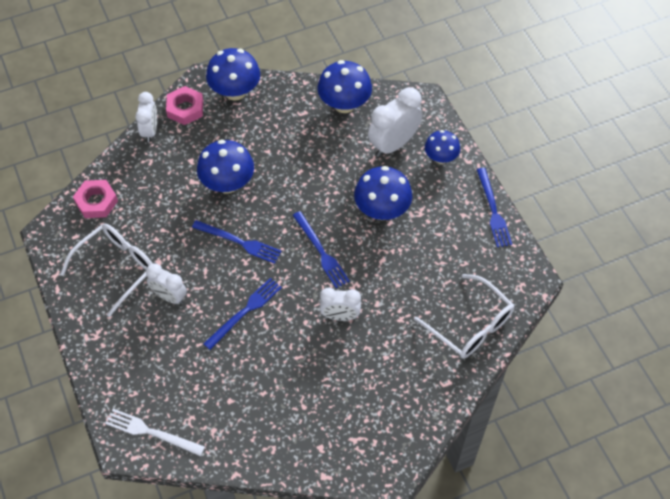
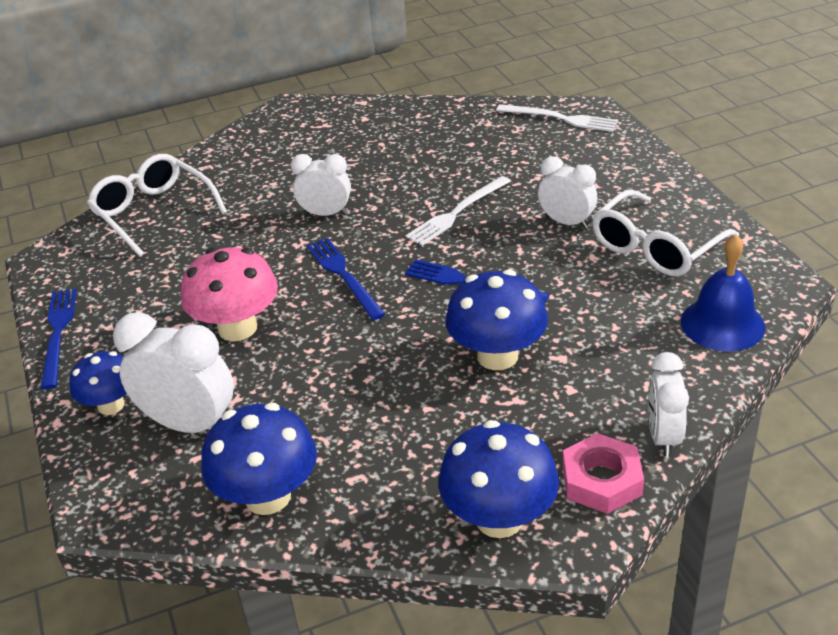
camera: 175 degrees left, 20 degrees down
(96, 202) = (722, 324): pink nut -> blue bell
(245, 311) = (457, 213): blue fork -> white fork
(382, 210) = (237, 328): blue mushroom -> pink mushroom
(393, 144) = (189, 424): white clock -> white clock turned 120 degrees counterclockwise

